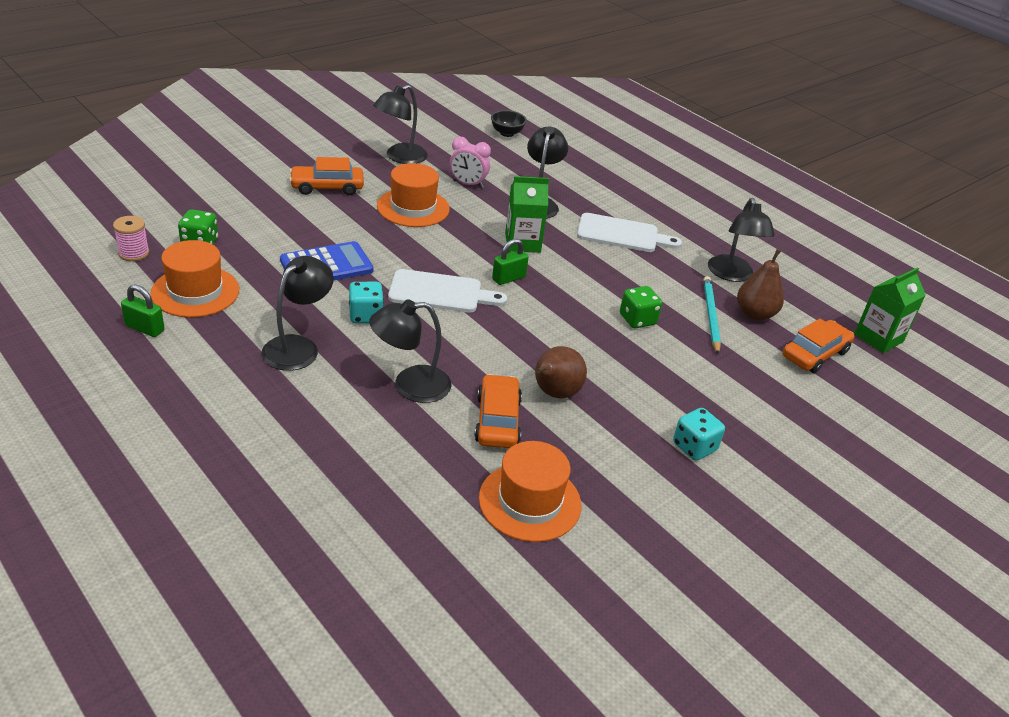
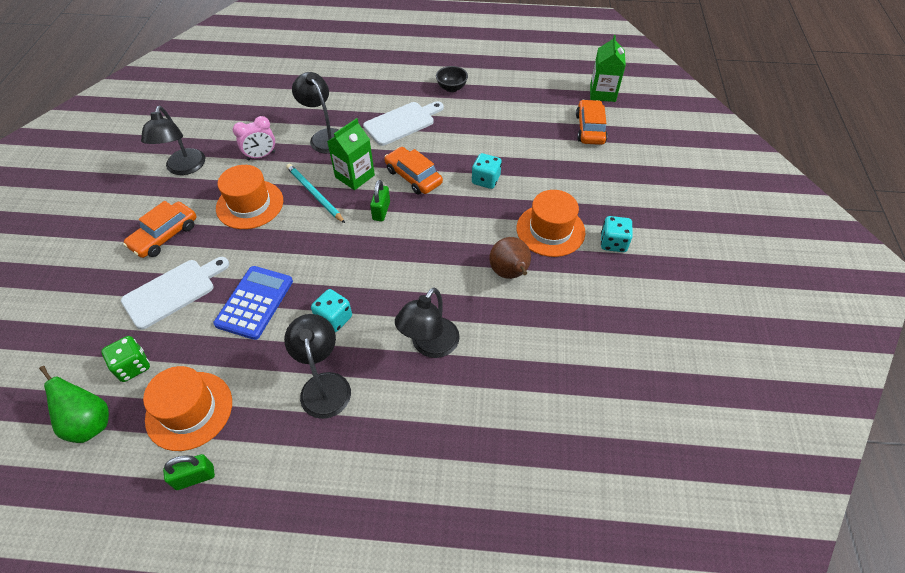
camera: 40 degrees left, 15 degrees up
(134, 253) = (90, 423): pink spool -> green pear
(440, 292) = (356, 258): white cutting board -> white cutting board (173, 291)
(497, 420) = (506, 322): orange car -> orange car (413, 176)
(507, 133) = (232, 93): black bowl -> black bowl (451, 88)
(530, 501) = (589, 360): orange hat -> orange hat (550, 230)
(637, 320) = (485, 180): green dice -> turquoise dice
(710, 316) = (516, 145): turquoise pencil -> turquoise pencil (314, 194)
(732, 275) = (492, 106): black lamp -> none
(755, 314) = (534, 125): brown pear -> none

